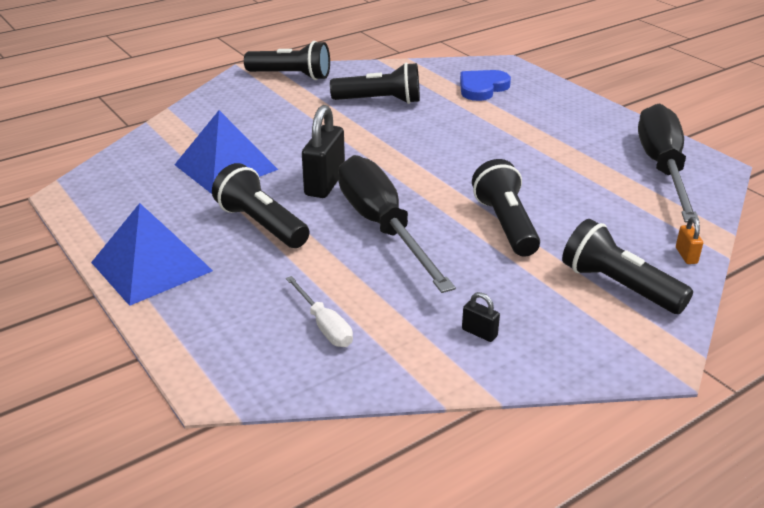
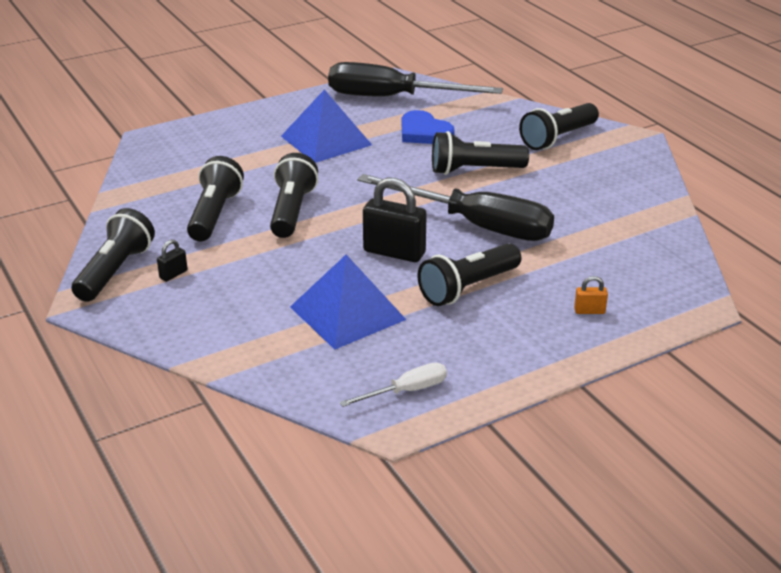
camera: 85 degrees left, 0 degrees up
(151, 266) = (540, 349): blue pyramid -> blue pyramid (326, 140)
(324, 325) = (618, 257): white screwdriver -> white screwdriver (406, 391)
(382, 227) = (475, 225): black screwdriver -> black screwdriver turned 135 degrees counterclockwise
(392, 132) = (292, 211): none -> black flashlight
(479, 333) = (618, 194): black padlock -> black padlock (173, 274)
(482, 88) = (206, 156): blue heart -> blue heart (424, 132)
(686, 255) = (519, 110): orange padlock -> orange padlock (589, 311)

